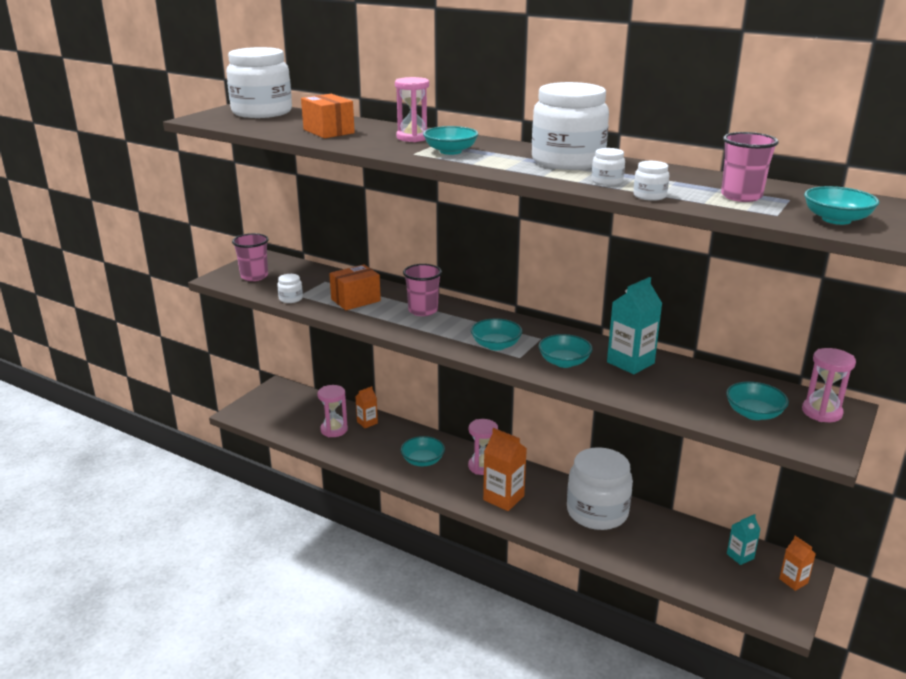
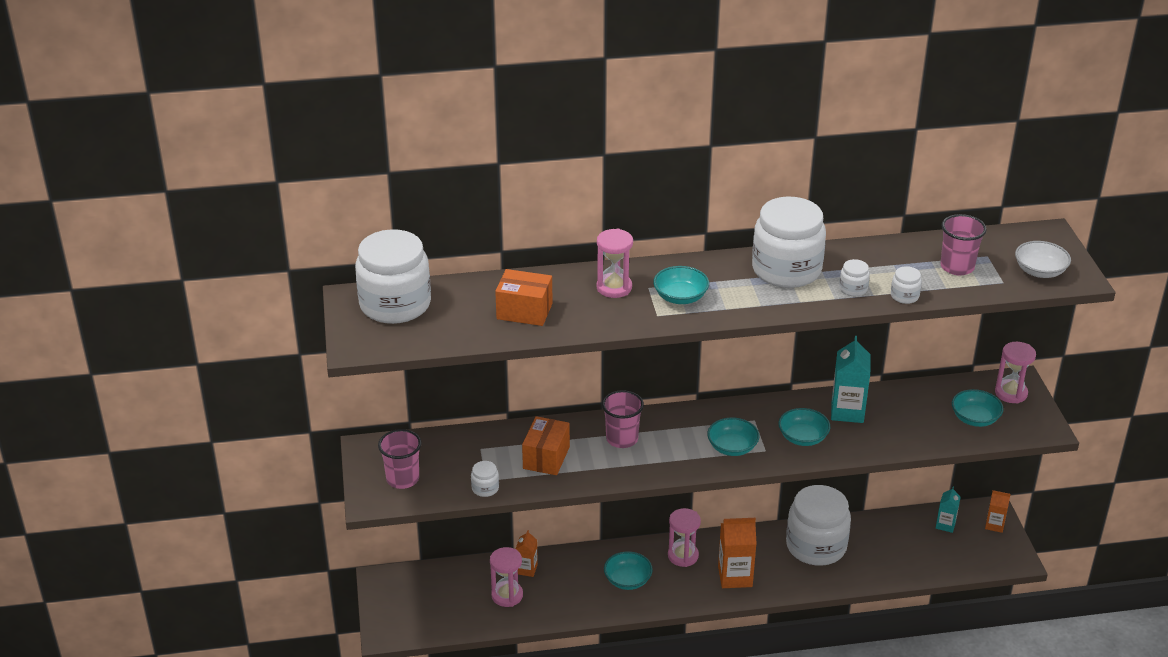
camera: 40 degrees left, 10 degrees up
(836, 219) = (1040, 271): turquoise bowl -> white bowl

